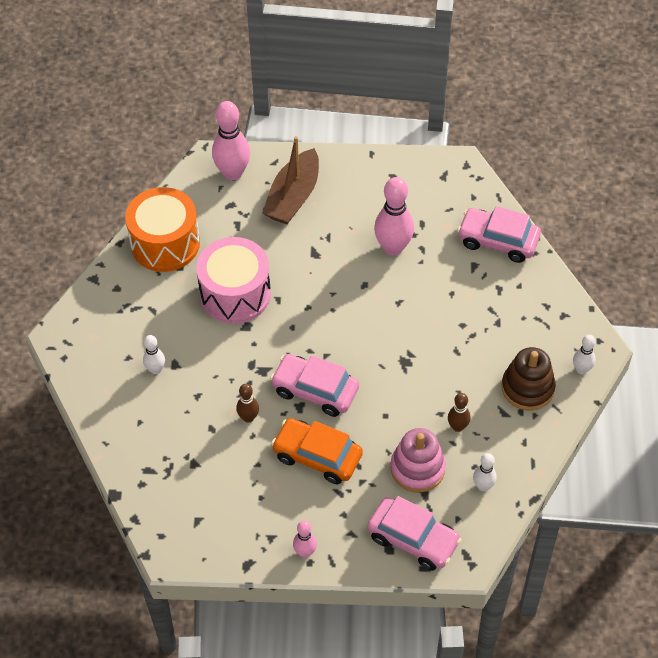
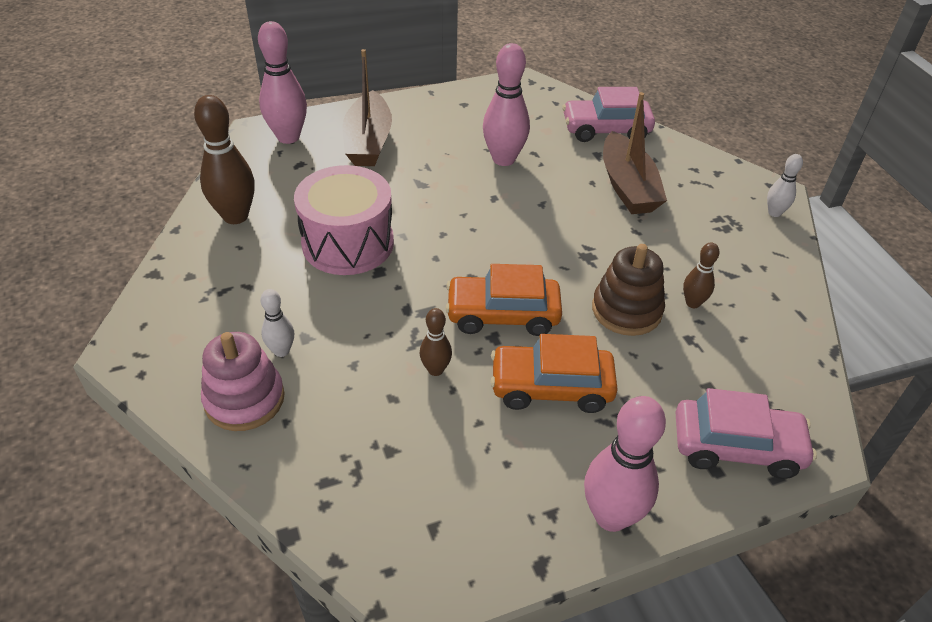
camera: 25 degrees left, 10 degrees down
(165, 243) = (235, 216): orange drum -> brown bowling pin
(305, 552) = (611, 516): pink bowling pin -> pink bowling pin, size x1.88
(315, 390) = (502, 314): pink car -> orange car
(417, 468) = (681, 361): pink stacking toy -> pink stacking toy (244, 399)
(478, 306) = (628, 186): none -> brown boat
(483, 486) = (769, 356): white bowling pin -> none
(527, 388) = (736, 244): brown stacking toy -> brown stacking toy (626, 310)

